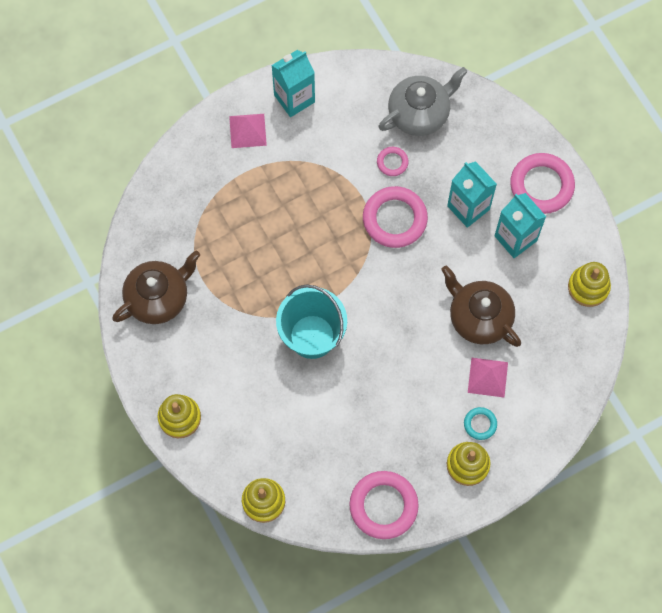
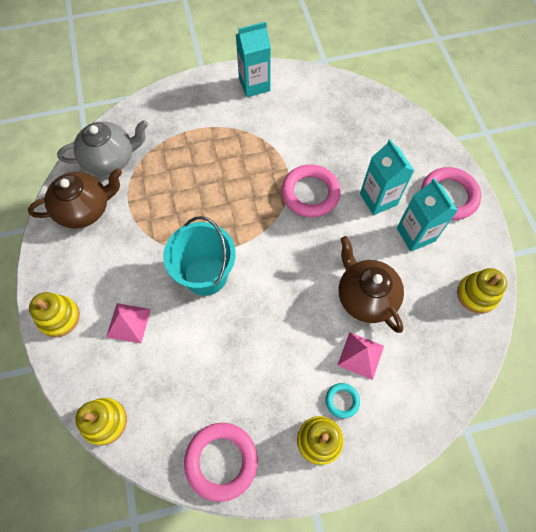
camera: 15 degrees right, 5 degrees down
(248, 130) = (209, 99): pink pyramid -> pink pyramid (128, 323)
(392, 162) = (321, 149): pink ring -> none
(419, 113) = (354, 117): grey teapot -> grey teapot (110, 159)

